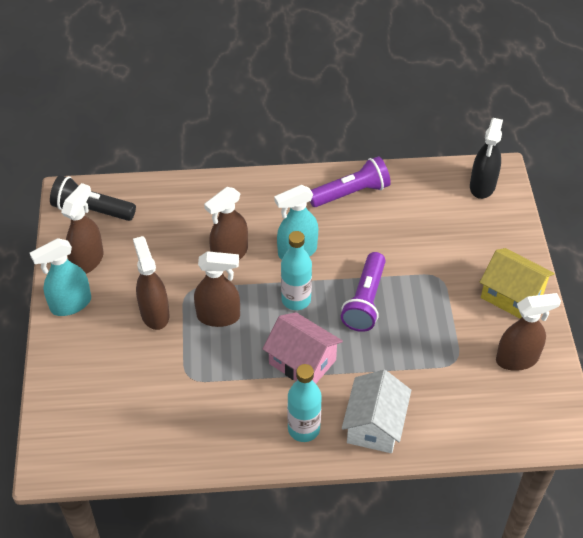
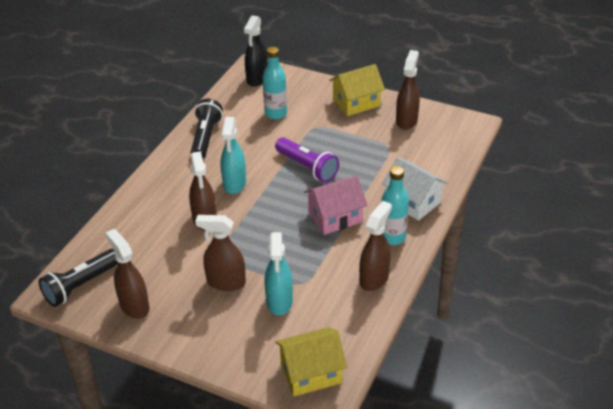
camera: 60 degrees left, 10 degrees down
(70, 304) = (171, 332): turquoise spray bottle -> turquoise spray bottle (279, 301)
(74, 438) = (311, 373): none -> yellow house
(219, 316) = (259, 246): brown spray bottle -> brown spray bottle (374, 278)
(296, 299) = (278, 200): turquoise bottle -> turquoise bottle (276, 113)
(351, 193) = (206, 138): purple flashlight -> black flashlight
(482, 186) = (257, 79): black spray bottle -> black spray bottle turned 60 degrees clockwise

